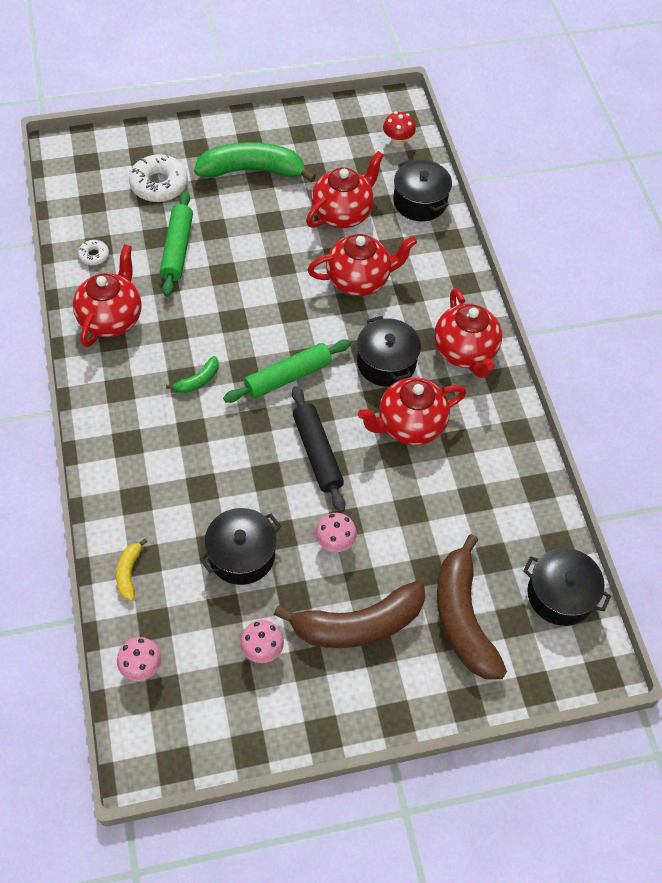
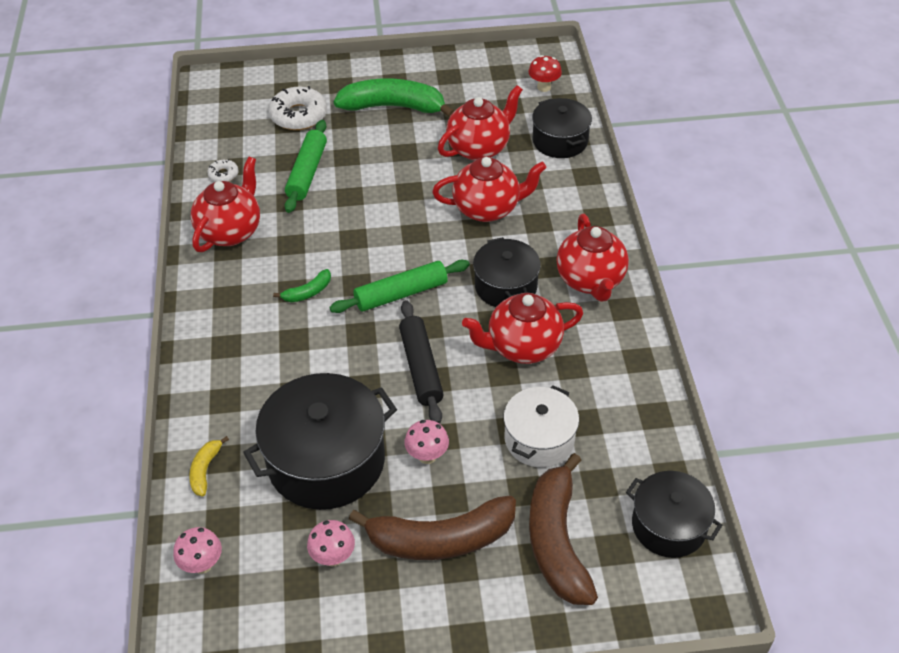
camera: 10 degrees right, 10 degrees down
(241, 555) = (326, 461): black pot -> black pot, size x1.65
(435, 518) = (539, 439): none -> white pot

